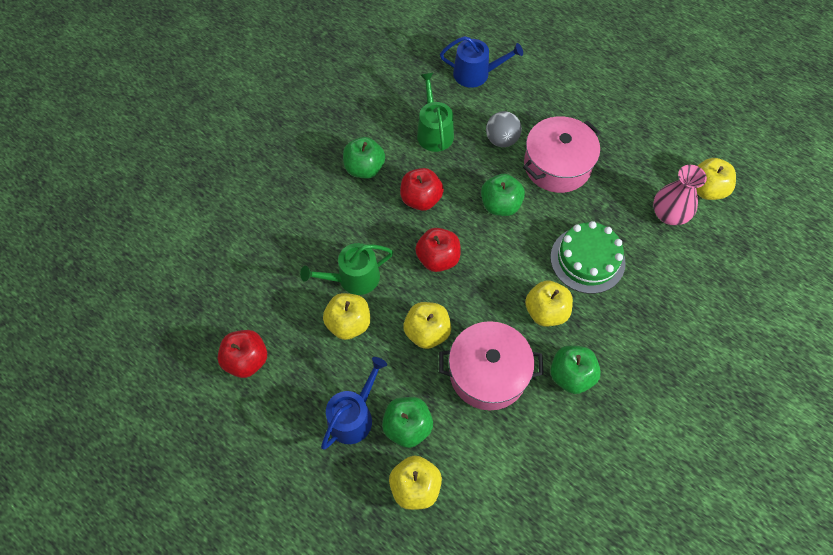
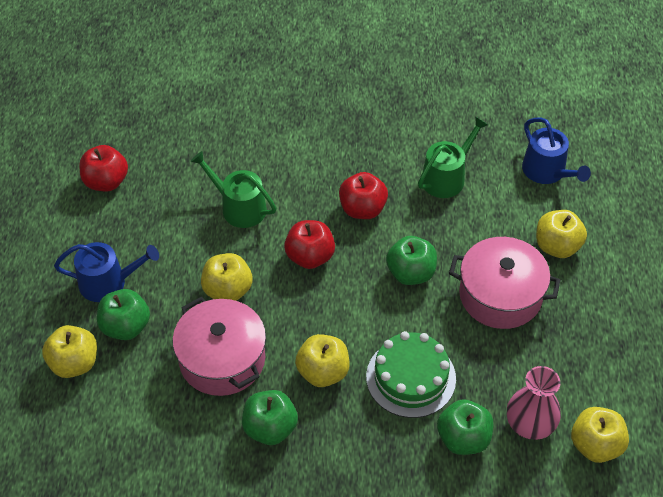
camera: 55 degrees right, 10 degrees down
(349, 323) = (192, 229): yellow apple -> yellow apple (557, 246)
(364, 168) = (358, 150): green apple -> green apple (463, 438)
(501, 140) = (488, 234): grey ball -> none

